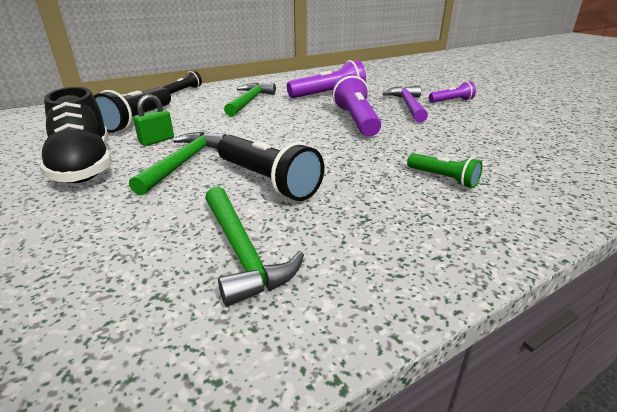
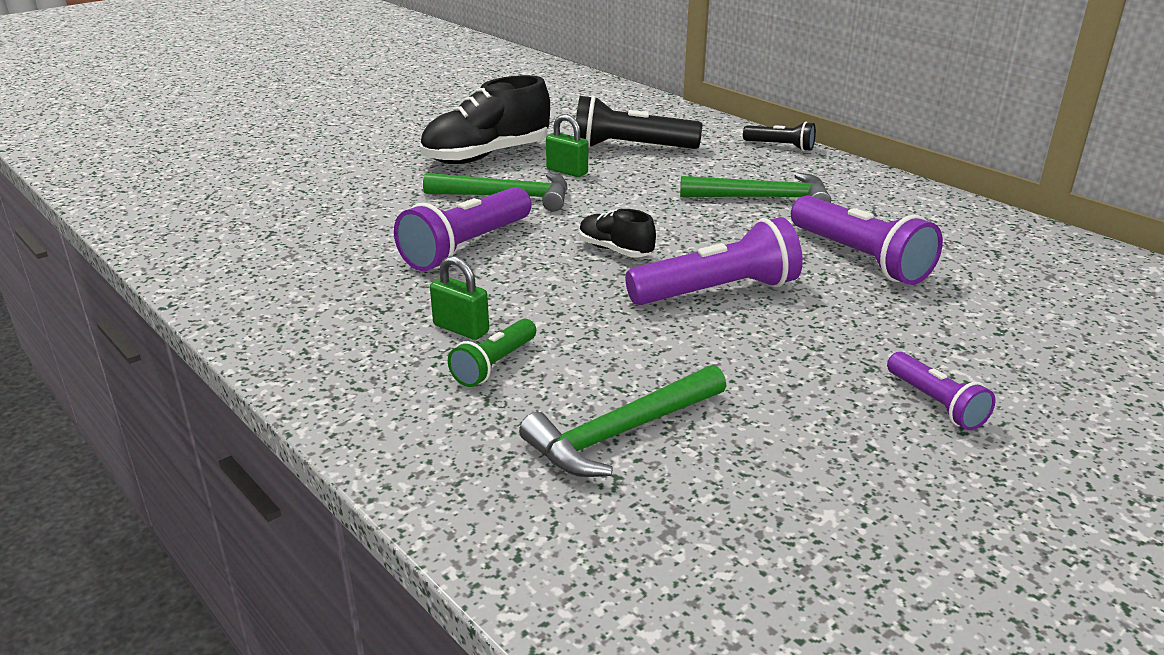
camera: 80 degrees right, 0 degrees up
(241, 252) = (324, 253): green hammer -> green hammer (620, 433)
(267, 181) = (466, 247): black flashlight -> purple flashlight
(297, 137) = (615, 250): none -> black shoe
(397, 187) = (461, 329): none -> green padlock
(408, 106) = (850, 344): purple hammer -> none

